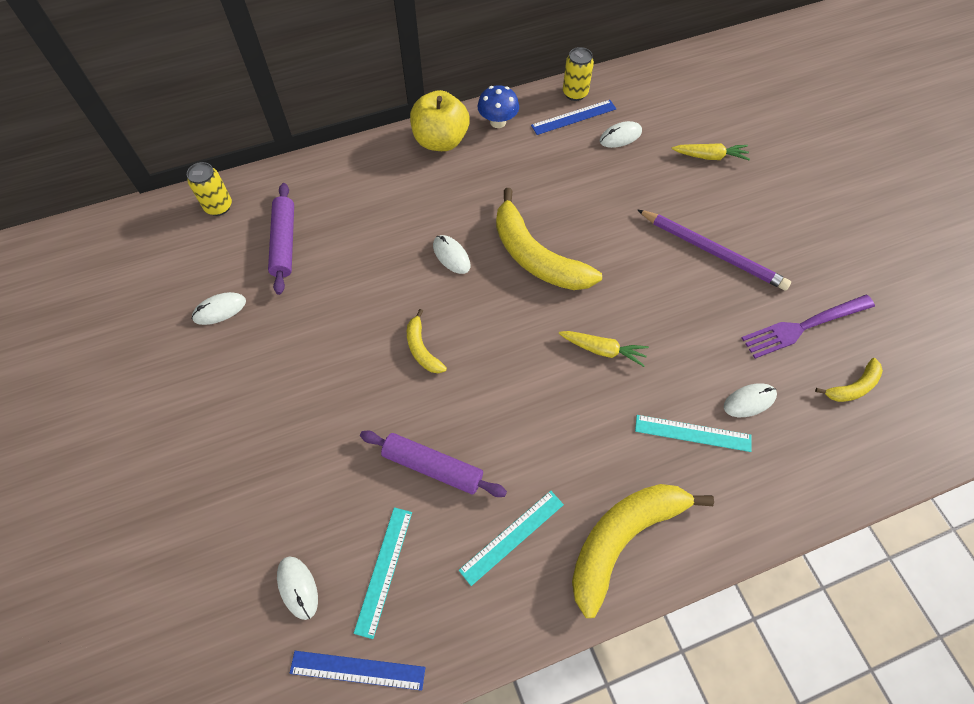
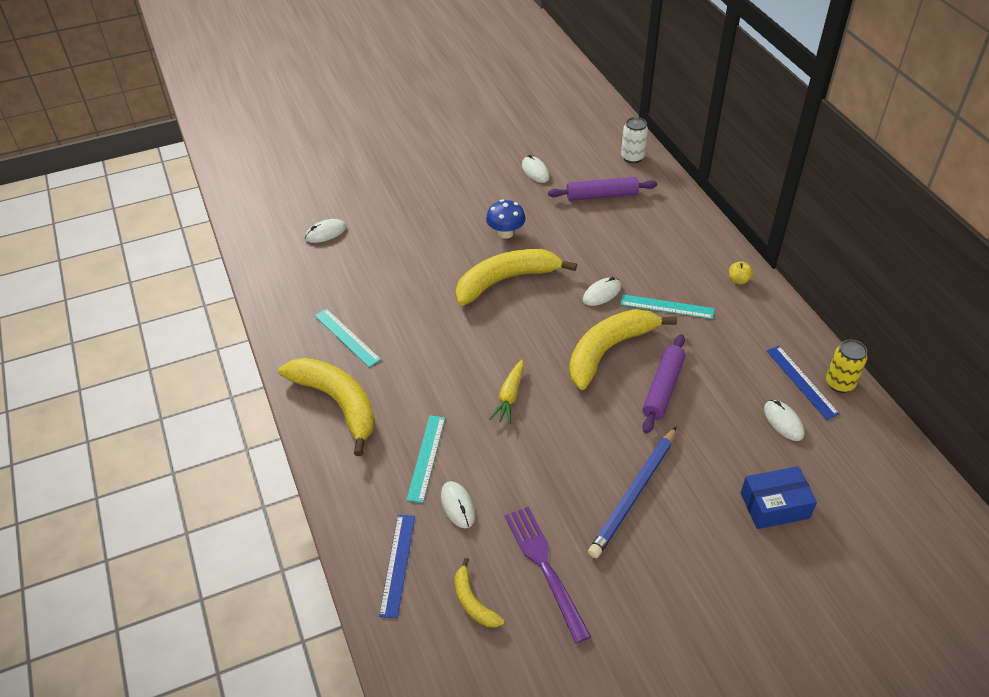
camera: 90 degrees right, 15 degrees down
(219, 206) = (632, 157): yellow can -> white can
(357, 670) = (270, 264): blue ruler -> blue ruler (397, 564)
(384, 570) = (331, 271): turquoise ruler -> turquoise ruler (667, 306)
(422, 349) = (506, 280): yellow banana -> yellow banana, size x2.06
(432, 467) = (404, 292): purple rolling pin -> purple rolling pin (663, 388)
(440, 141) = (738, 280): yellow apple -> yellow apple, size x0.41
(498, 122) = (776, 320): blue mushroom -> blue mushroom (505, 233)
(710, 156) = (774, 505): yellow carrot -> blue box
(712, 251) = (634, 494): purple pencil -> blue pencil

